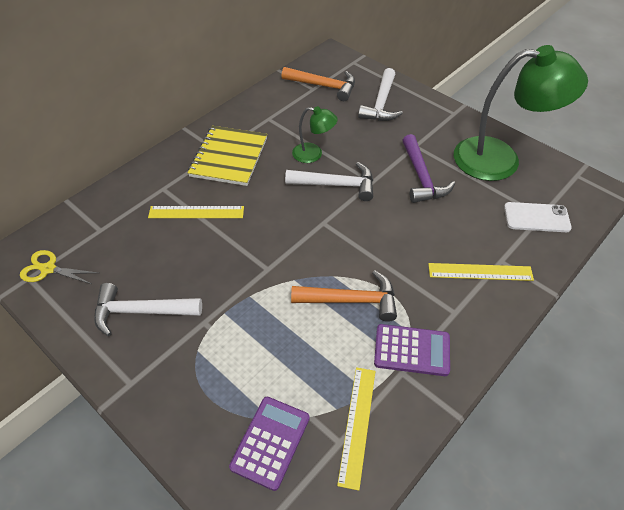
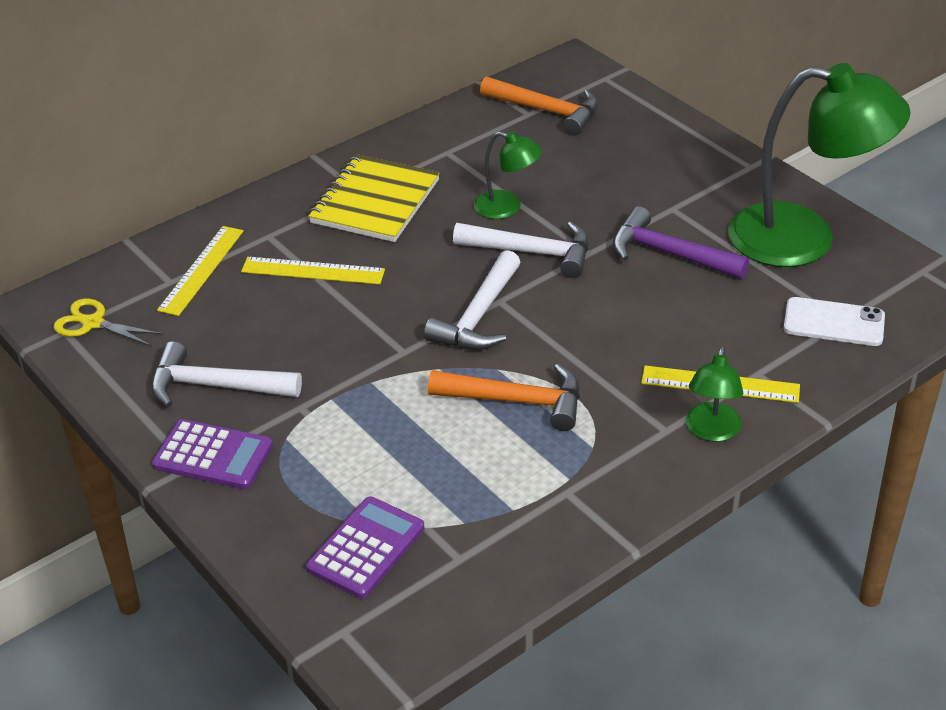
camera: 10 degrees right, 10 degrees down
(357, 425) = (488, 542): yellow ruler -> yellow ruler (201, 270)
(381, 104) = (634, 144): white hammer -> white hammer (478, 317)
(412, 350) = (588, 468): purple calculator -> purple calculator (213, 455)
(421, 177) = (668, 253): purple hammer -> purple hammer turned 120 degrees clockwise
(485, 310) = (711, 431): none -> green lamp

